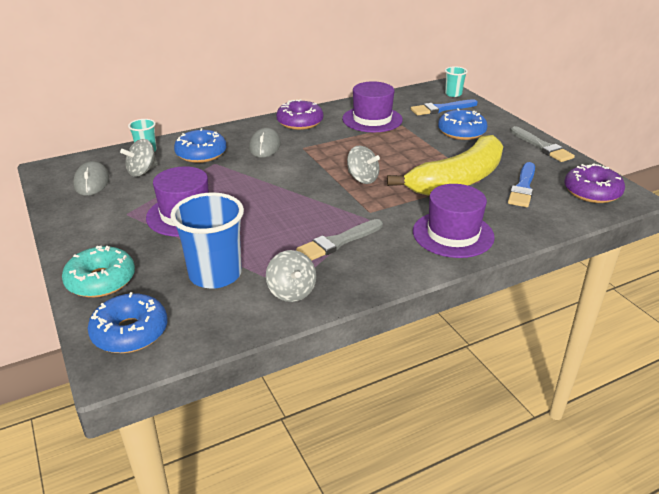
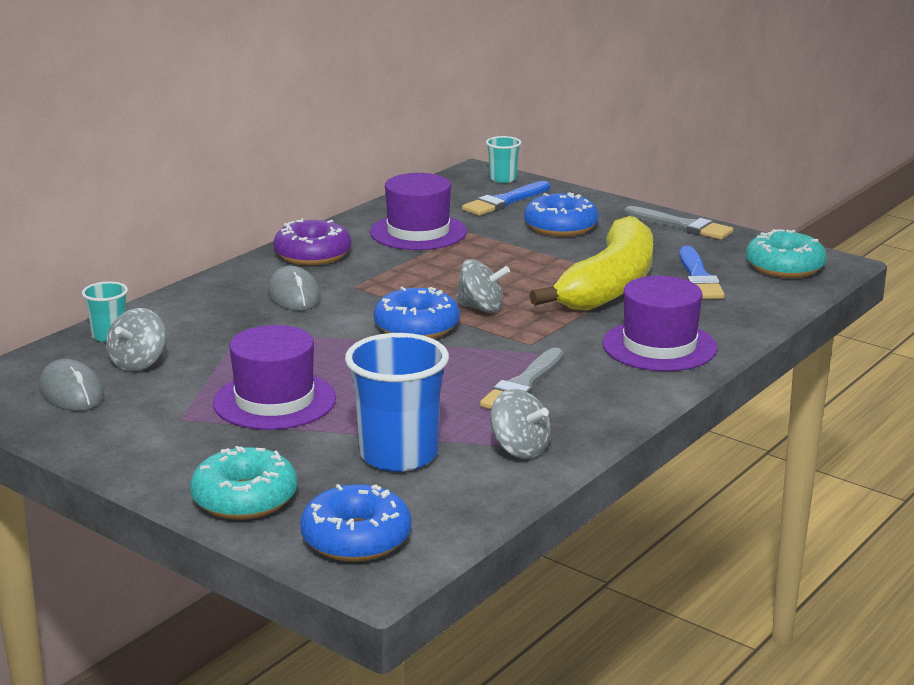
camera: 25 degrees left, 10 degrees down
(201, 154) = (205, 323): blue donut -> blue donut (416, 327)
(592, 192) = (784, 267): purple donut -> turquoise donut

